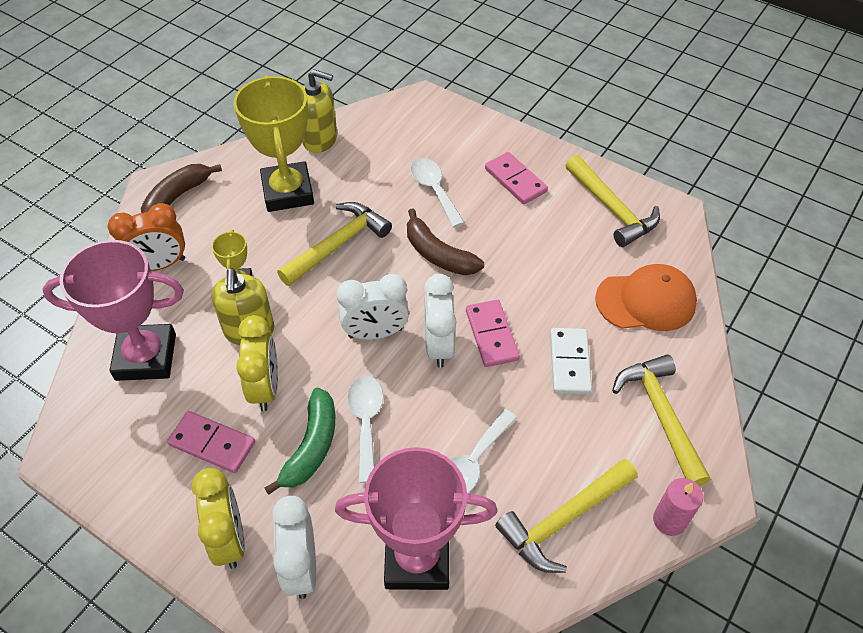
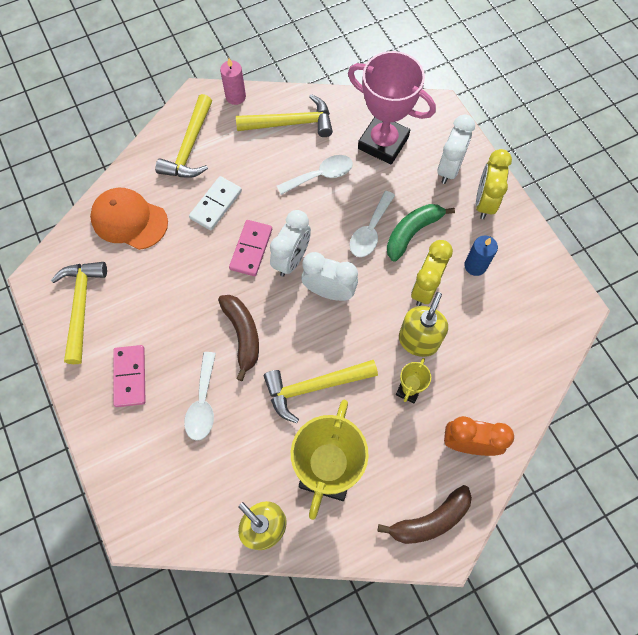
camera: 150 degrees left, 15 degrees up
(146, 357) = (502, 356): pink trophy -> none
(212, 443) = (475, 266): pink domino -> blue candle

